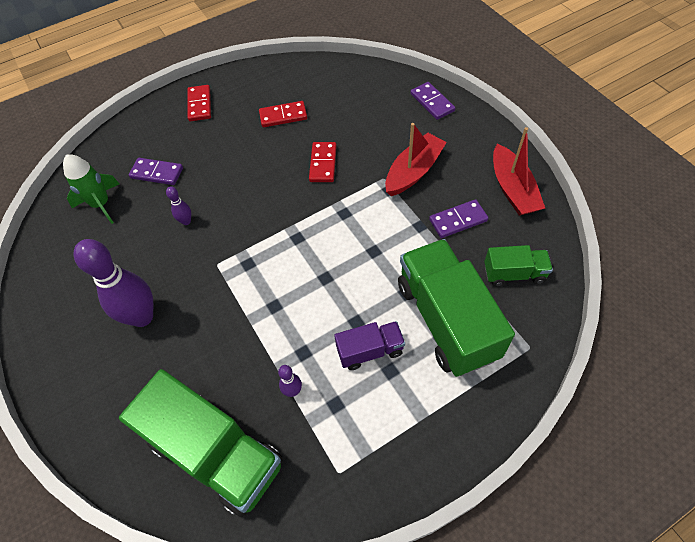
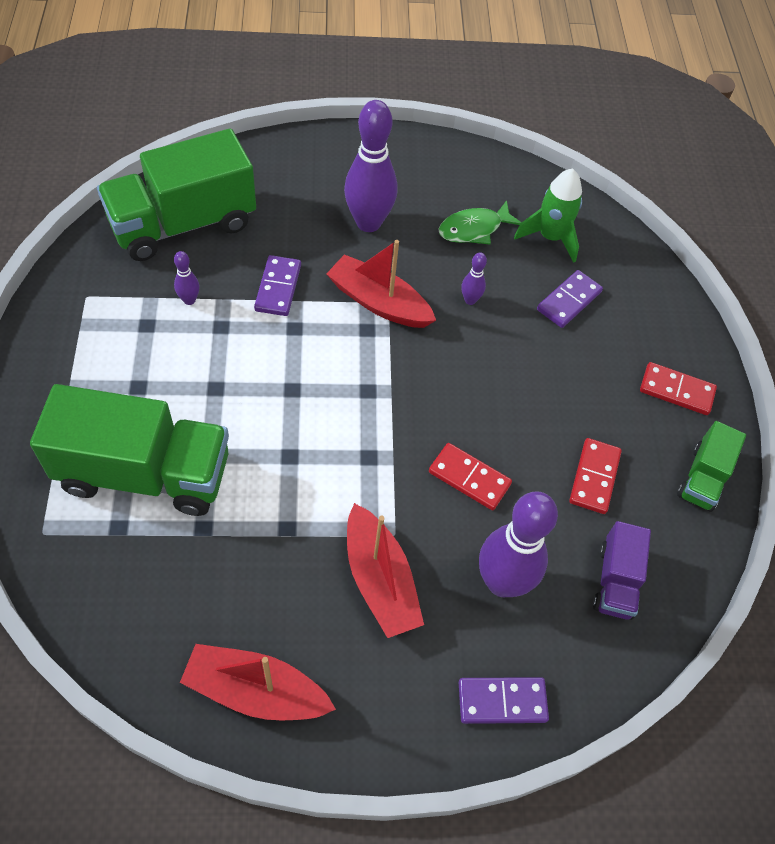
camera: 110 degrees right, 0 degrees up
(115, 249) = (474, 229): none -> green fish
(219, 269) = (379, 302): none -> red boat
(370, 351) = (173, 382): purple truck -> purple truck (615, 581)
(373, 126) = (502, 582): none -> purple bowling pin
(458, 220) = (261, 580): purple domino -> purple domino (278, 288)
(514, 274) = (137, 588): green truck -> green truck (703, 478)

